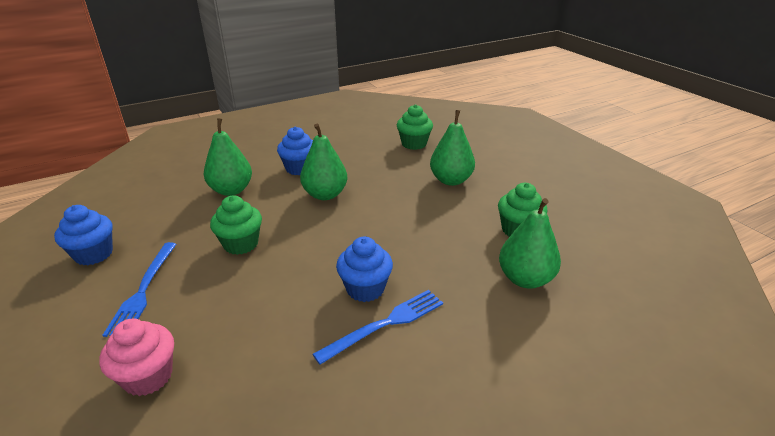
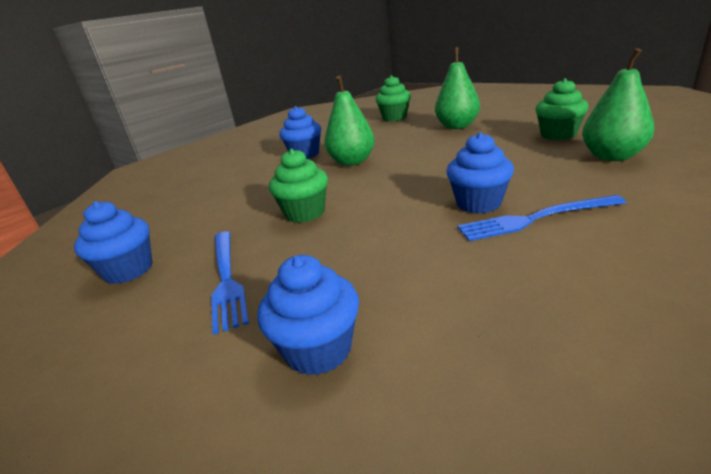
camera: 15 degrees left, 5 degrees down
(148, 376) = (318, 349): pink cupcake -> blue cupcake
(231, 190) = (249, 184): green pear -> none
(385, 324) = (535, 219): blue fork -> blue fork turned 135 degrees counterclockwise

